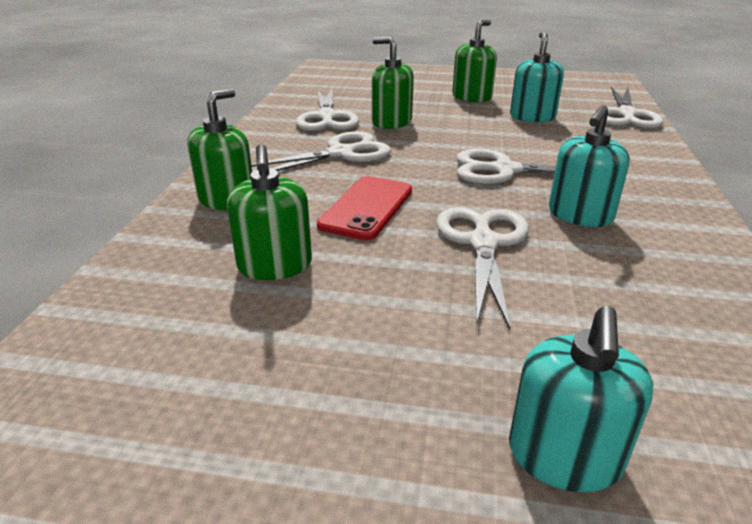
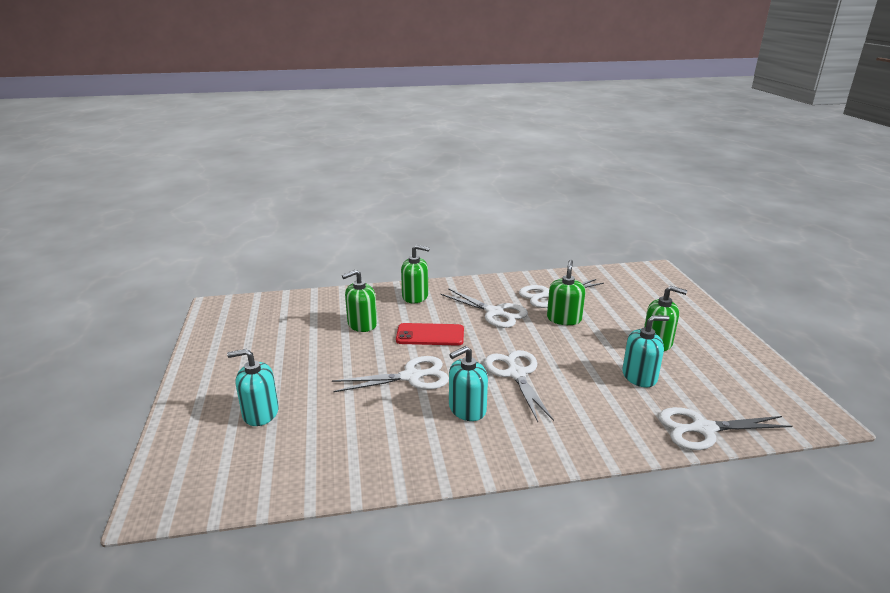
camera: 70 degrees right, 5 degrees down
(580, 215) = (467, 409): turquoise soap dispenser -> turquoise soap dispenser turned 45 degrees counterclockwise

